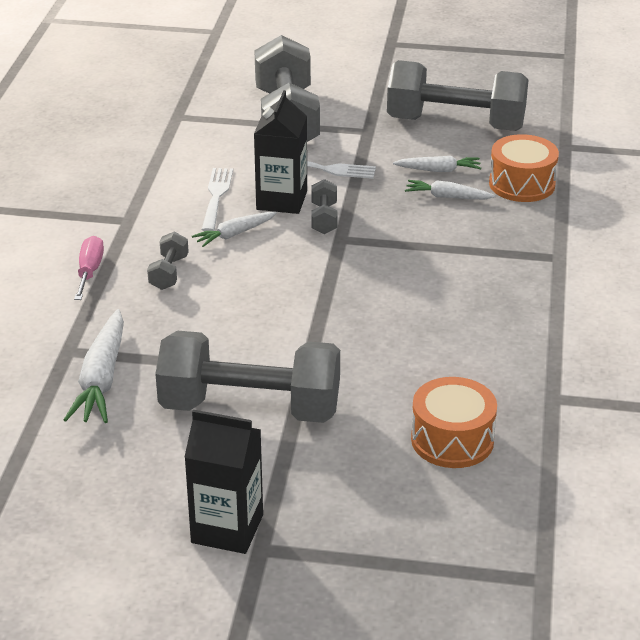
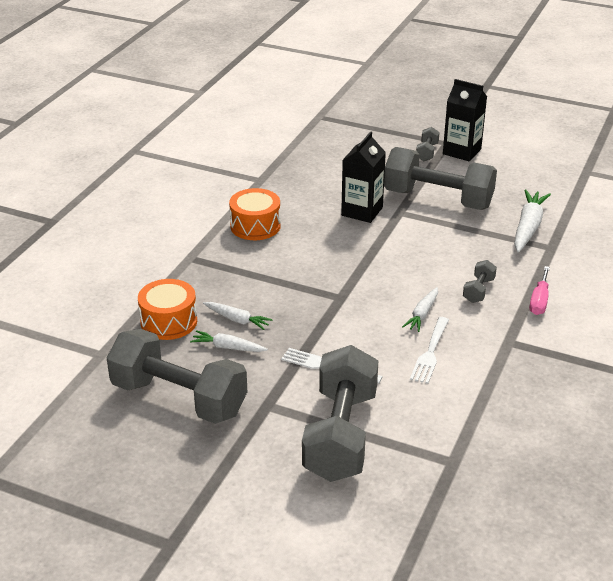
camera: 165 degrees left, 0 degrees up
(234, 234) = (422, 314): white carrot -> white carrot turned 135 degrees clockwise
(282, 200) = (375, 339): black carton -> black carton (362, 211)
(324, 218) = (346, 316): grey dumbbell -> grey dumbbell (427, 152)
(452, 440) = (329, 169): orange drum -> orange drum (255, 226)

